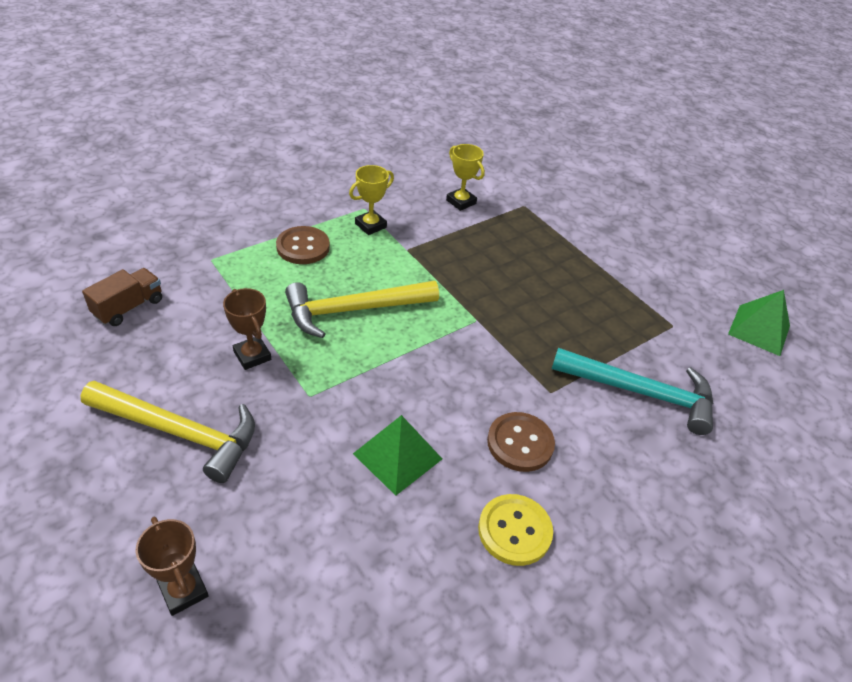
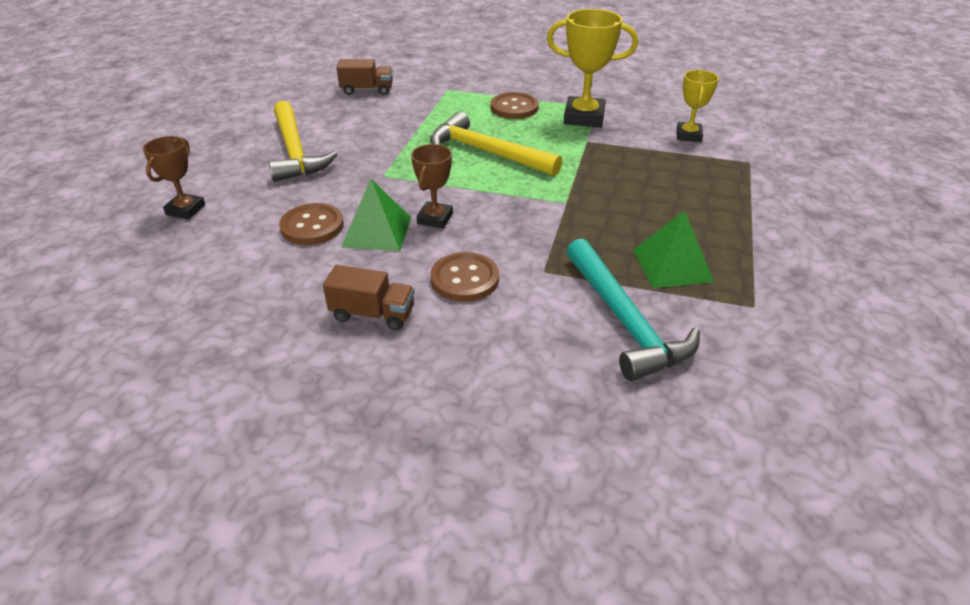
camera: 55 degrees right, 5 degrees down
(252, 356) = (388, 141): brown trophy -> brown trophy (435, 218)
(338, 497) = (312, 226): none -> brown button
(370, 225) = (584, 117): yellow trophy -> yellow trophy, size x1.66
(514, 531) = (373, 314): yellow button -> brown truck
(759, 329) = (864, 369): green pyramid -> green pyramid (672, 265)

